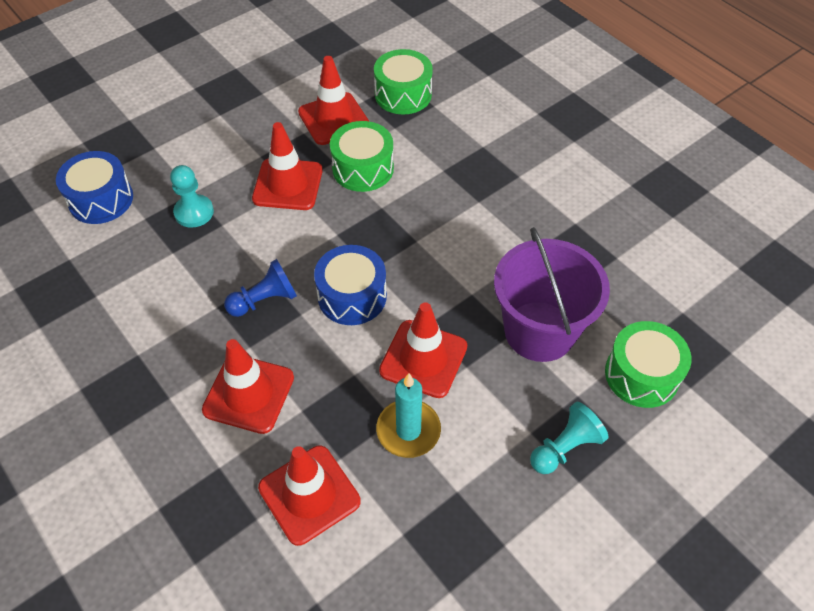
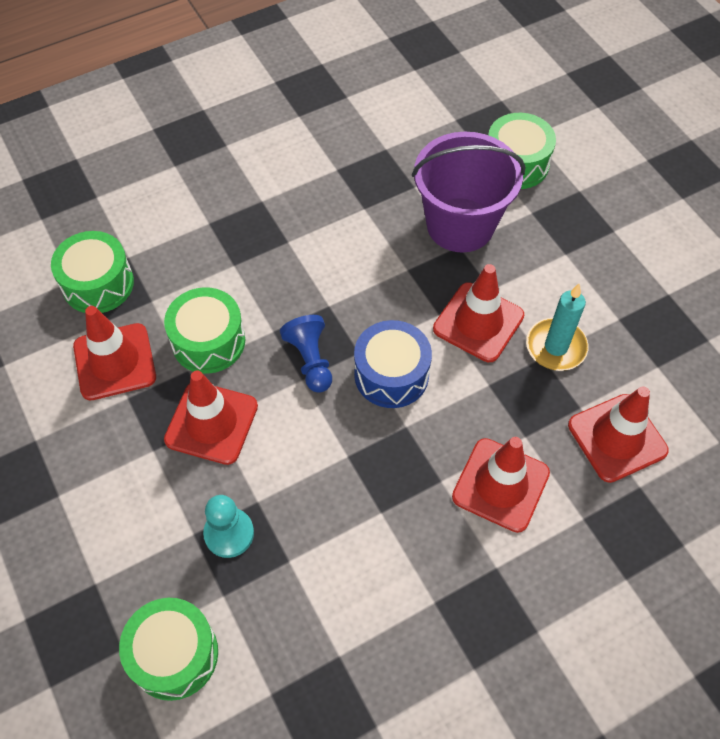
camera: 80 degrees left, 5 degrees up
(101, 199) = (174, 654): blue drum -> green drum
(264, 300) = (381, 461): blue pawn -> blue pawn (310, 360)
(565, 447) = (582, 233): turquoise pawn -> none

